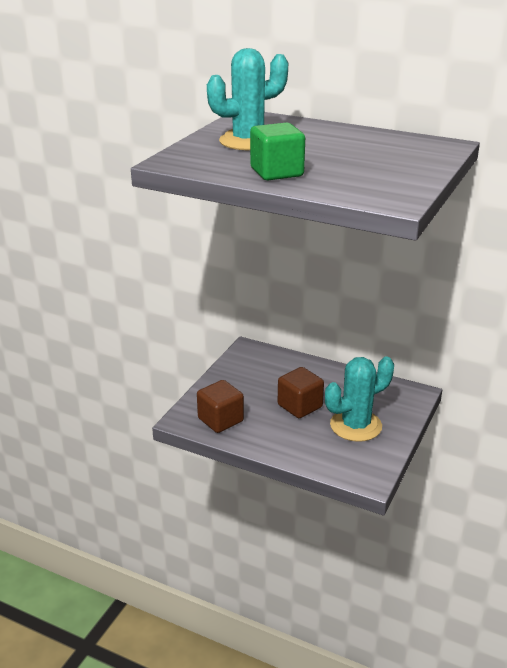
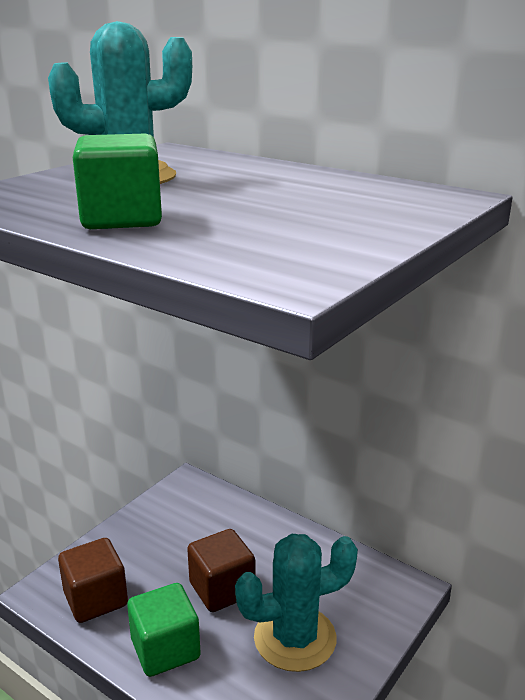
camera: 10 degrees right, 5 degrees down
(278, 440) = (165, 649): none -> green cube

